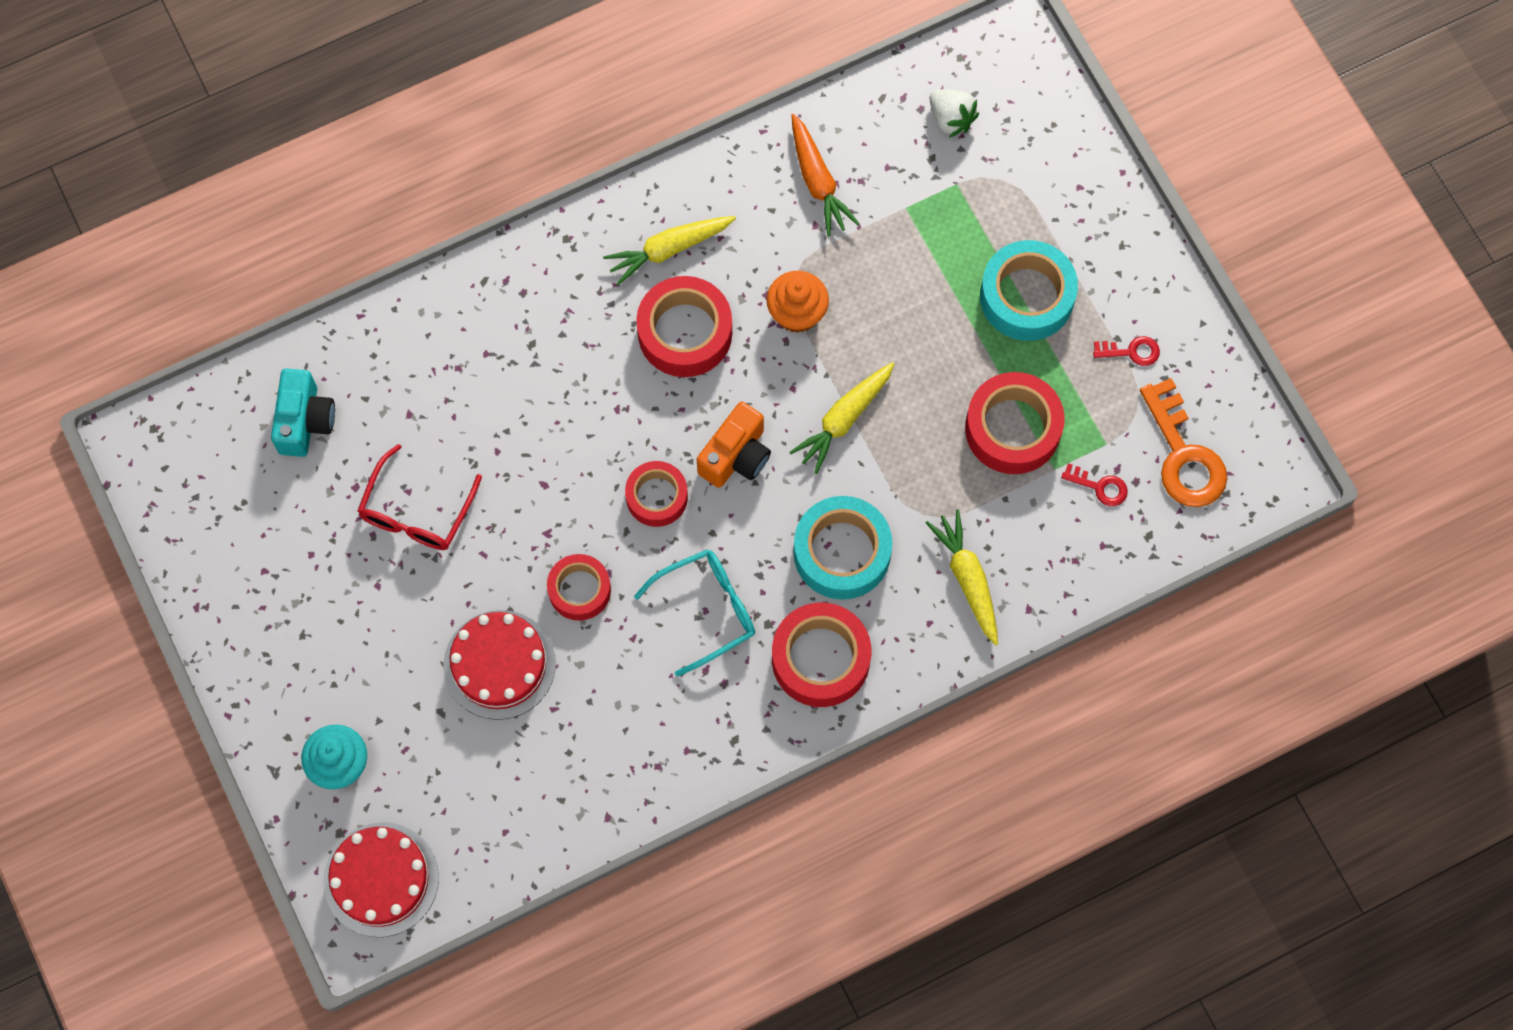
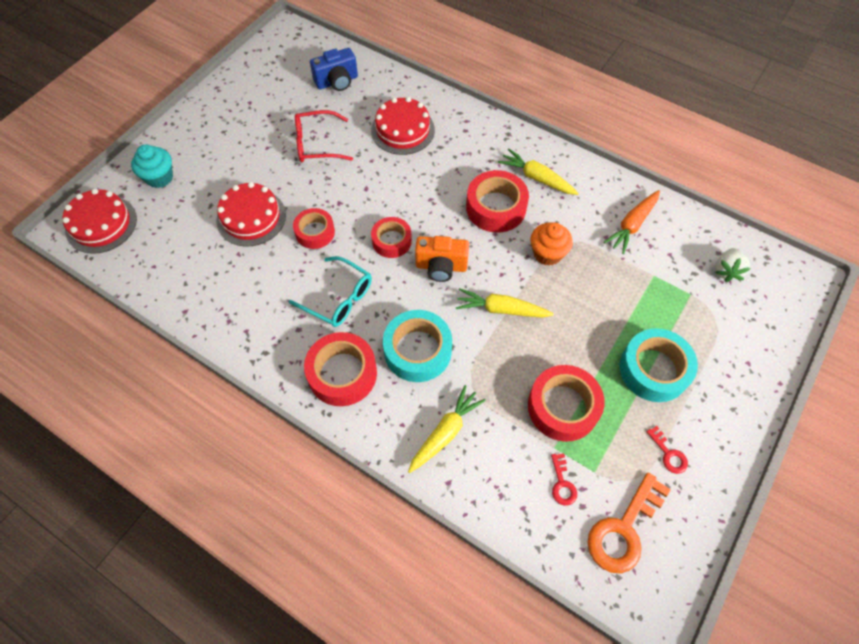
camera: 60 degrees right, 10 degrees down
(305, 421) = (337, 82): turquoise camera -> blue camera
(467, 378) = (402, 130): none -> red cake

